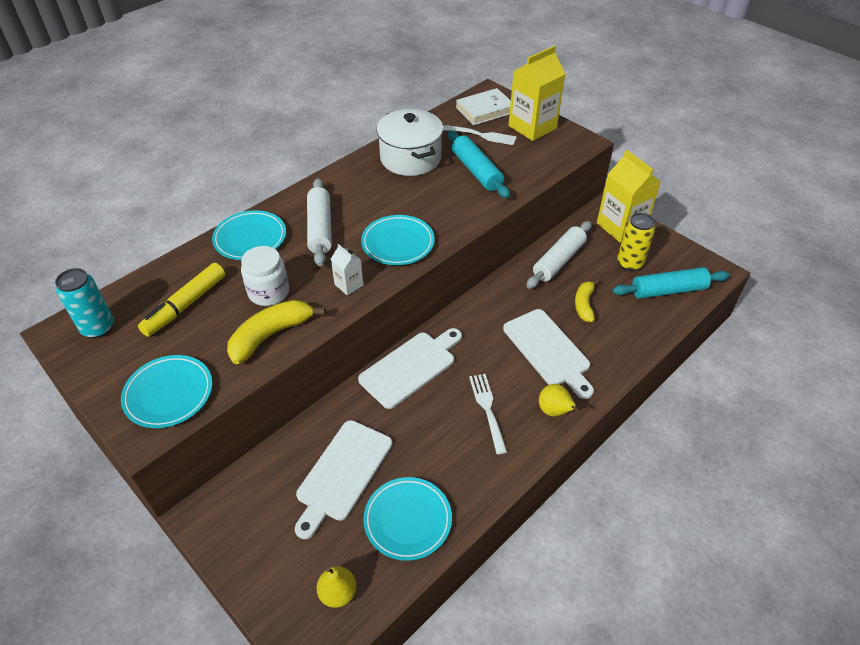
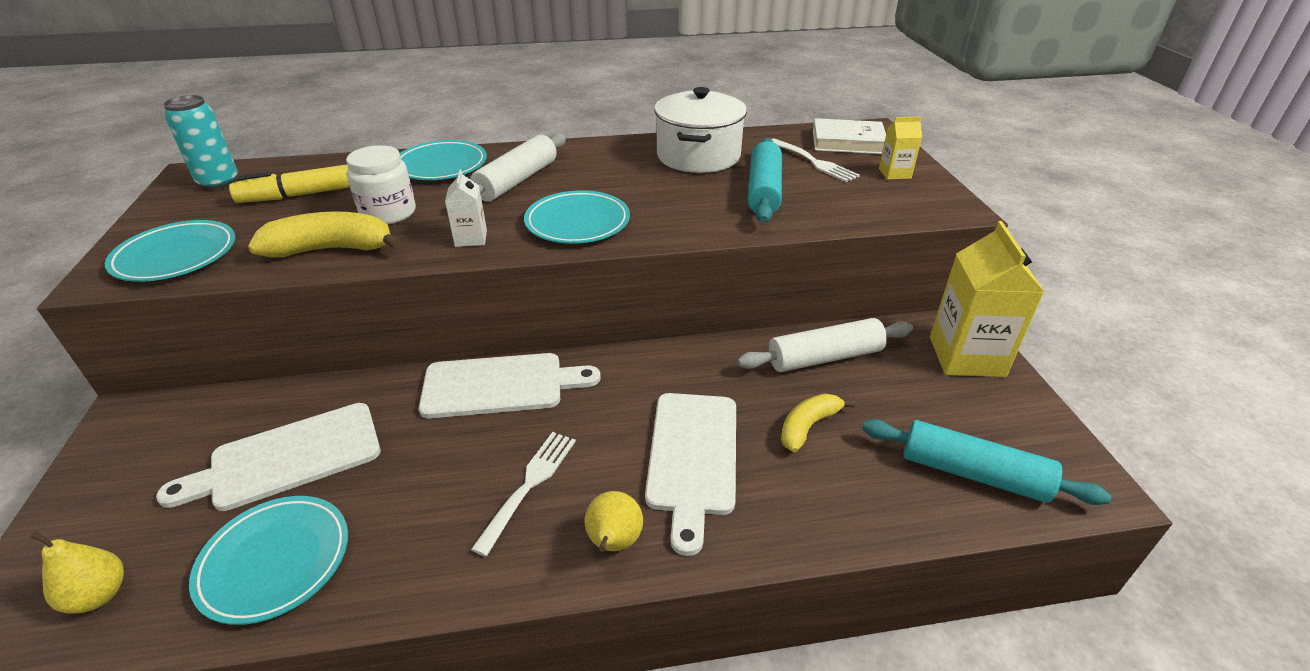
camera: 35 degrees right, 10 degrees down
(532, 127) = (894, 173): yellow carton -> yellow carton, size x0.48
(629, 263) = (936, 407): yellow can -> none

